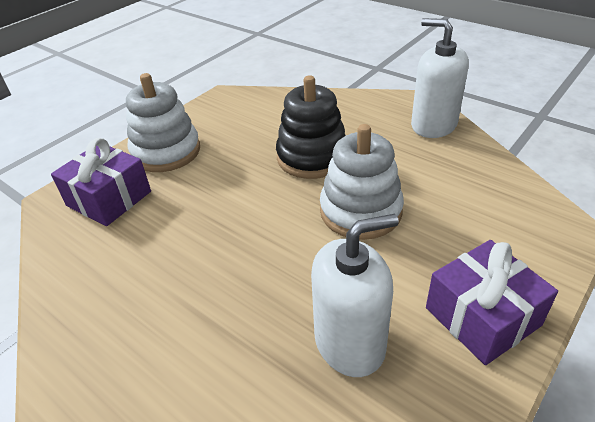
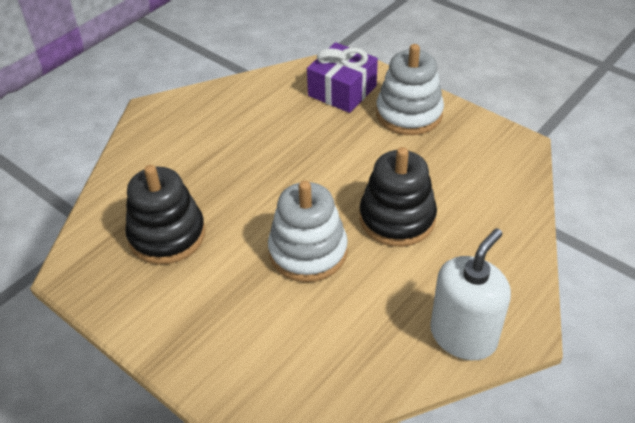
camera: 90 degrees right, 5 degrees up
(350, 342) = (167, 235): white soap dispenser -> black stacking toy
(482, 316) = (170, 319): purple gift -> none

